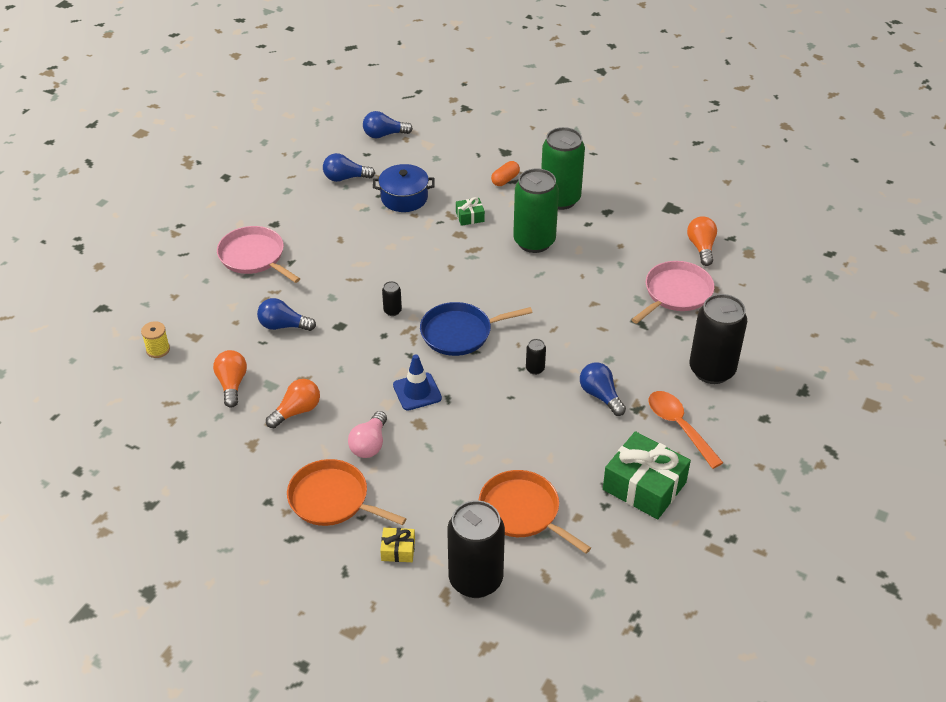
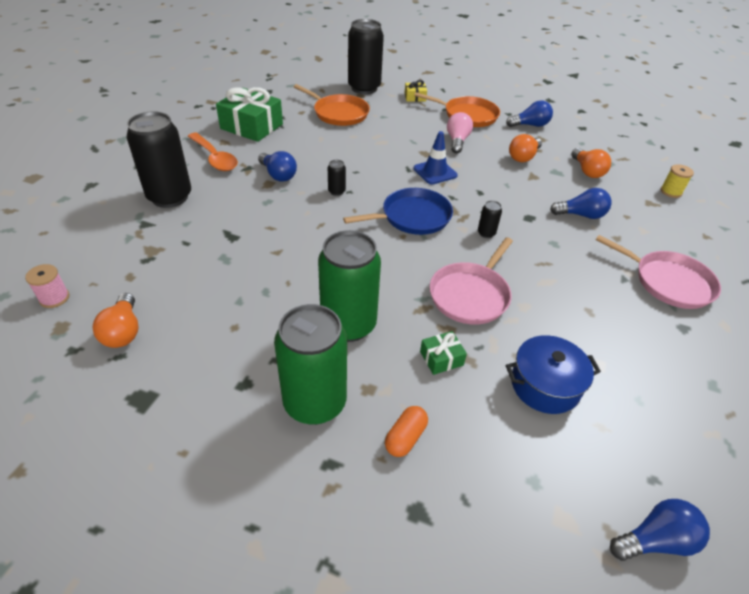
camera: 170 degrees right, 0 degrees up
(345, 178) = (651, 418): blue light bulb -> blue light bulb (530, 125)
(675, 293) = (180, 268): pink pan -> pink pan (471, 295)
(766, 274) = (54, 298): none -> pink spool

